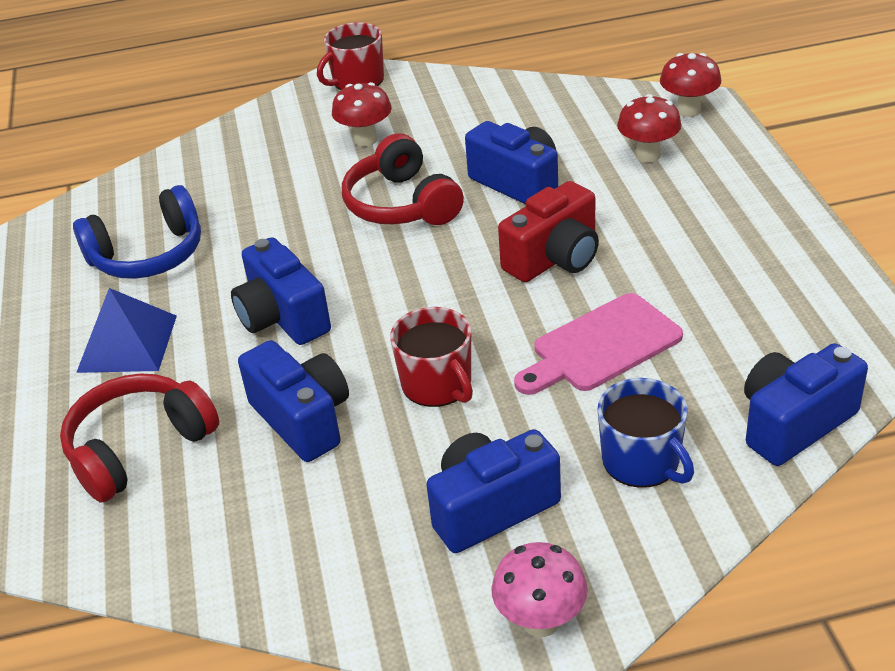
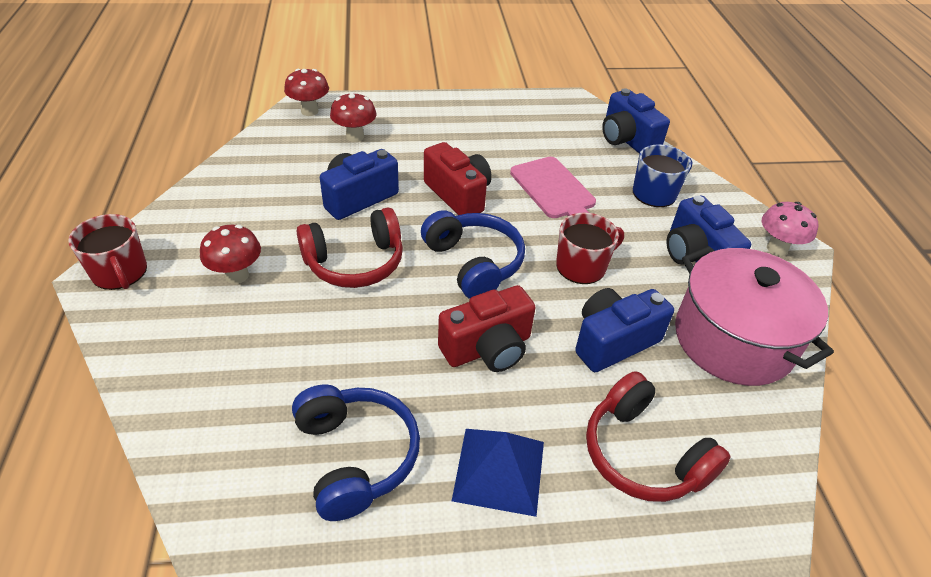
camera: 90 degrees left, 5 degrees up
(283, 317) = (488, 348): blue camera -> red camera
(318, 542) = (733, 339): none -> pink pot
(421, 289) = (474, 263): none -> blue headphones

